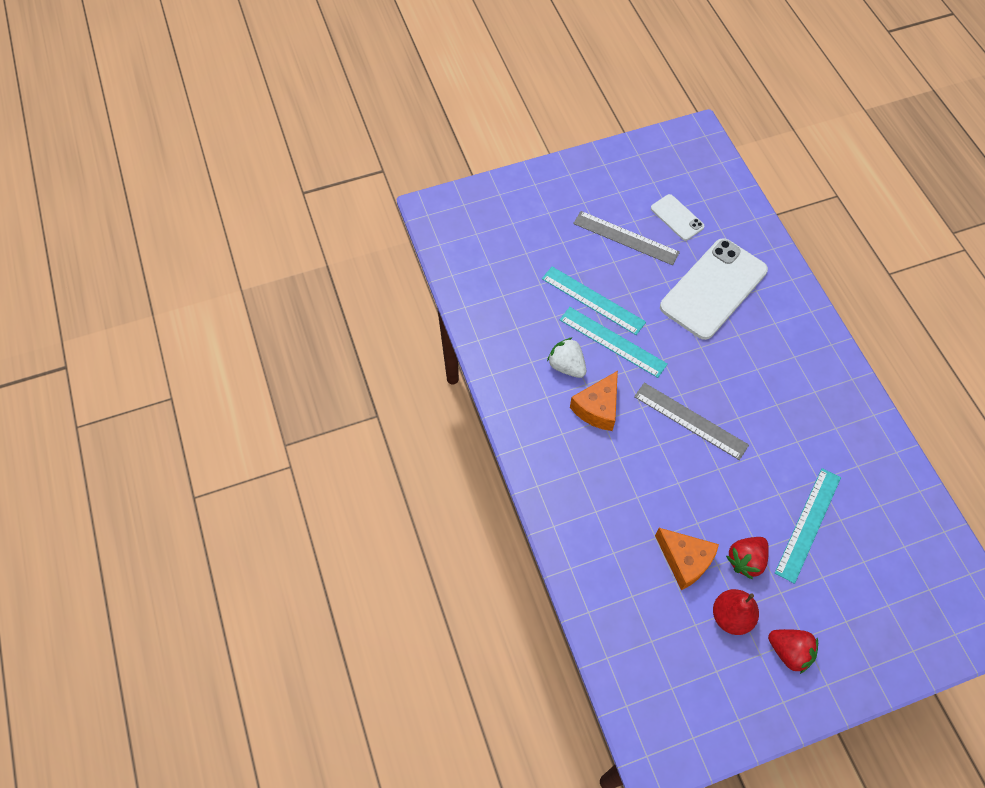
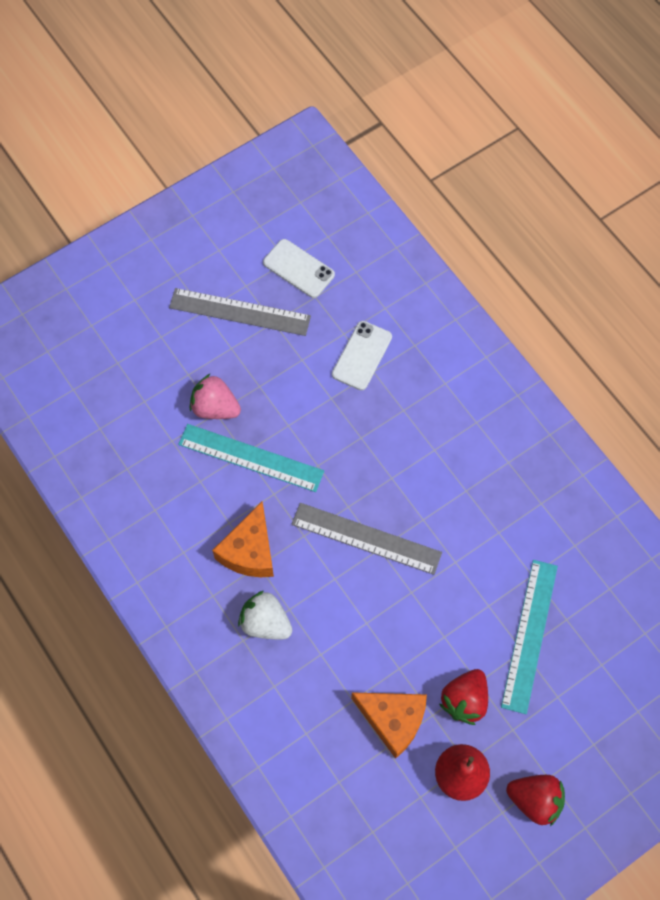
camera: 15 degrees left, 5 degrees up
(566, 366) = (200, 504): white strawberry -> white strawberry (265, 622)
(593, 300) = (215, 407): turquoise ruler -> pink strawberry
(713, 289) = (362, 355): white phone -> white phone, size x0.49

